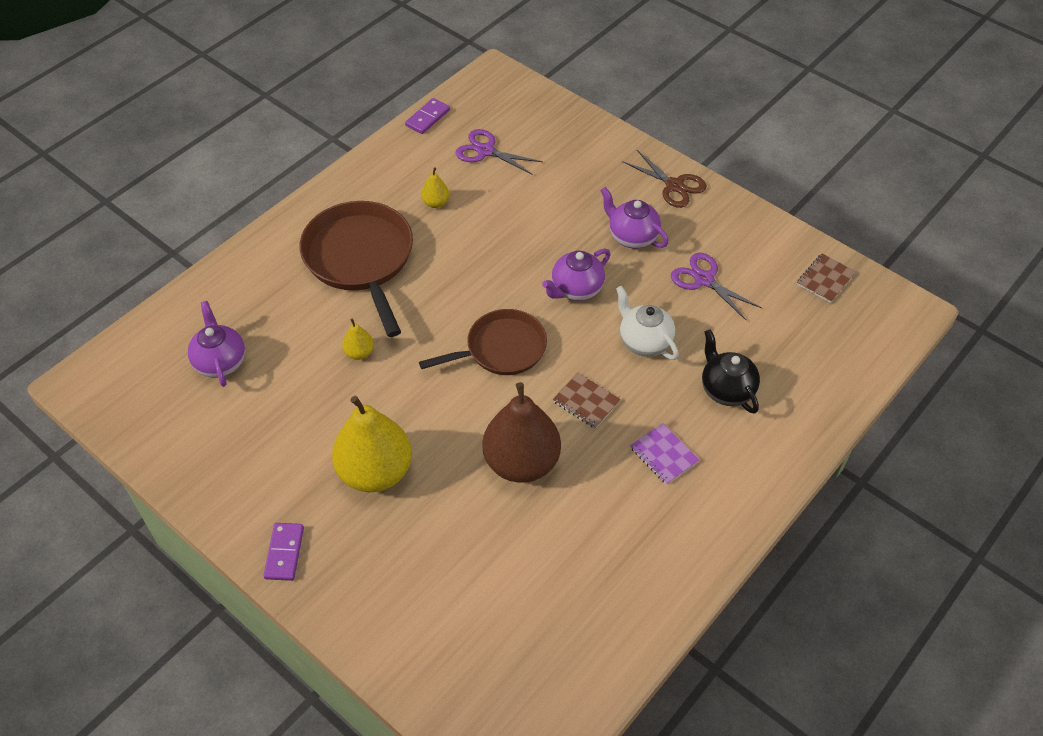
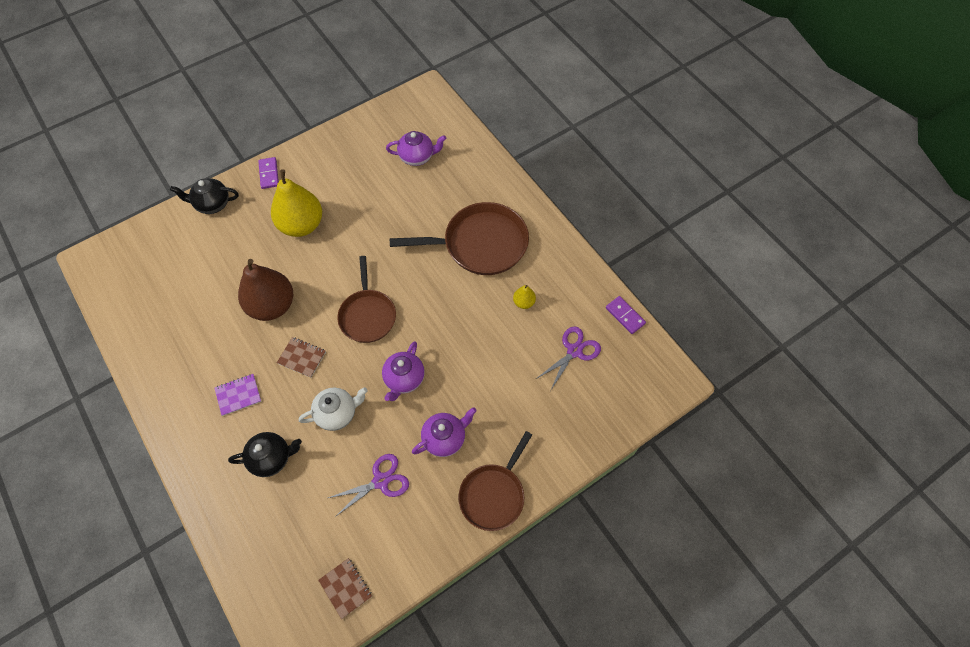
camera: 105 degrees right, 10 degrees up
(284, 553) = (269, 174): purple domino -> purple domino turned 60 degrees clockwise
(359, 353) = (396, 230): yellow pear -> none
(363, 616) = (212, 204): none -> black teapot
(576, 289) = (404, 379): purple teapot -> purple teapot turned 135 degrees counterclockwise
(586, 401) = (302, 357): brown notebook -> brown notebook turned 60 degrees clockwise
(674, 186) = (493, 494): brown scissors -> brown pan

